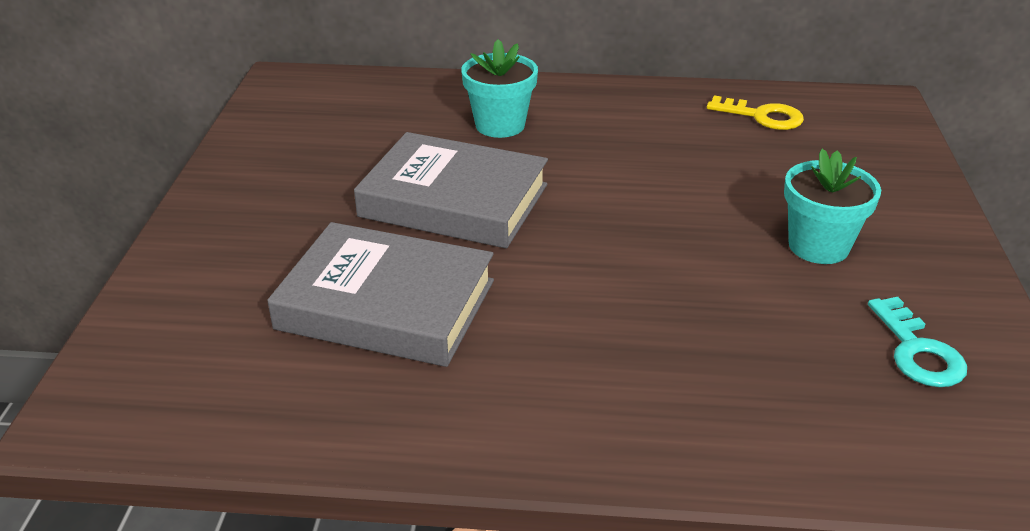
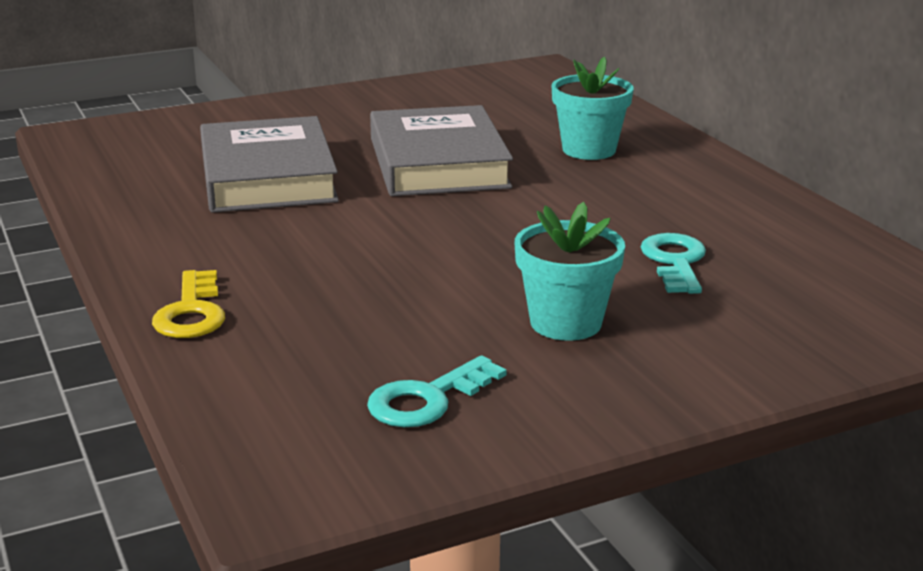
camera: 60 degrees right, 10 degrees down
(742, 167) = (675, 261): none -> turquoise key
(762, 116) = (807, 253): yellow key -> yellow key (192, 312)

